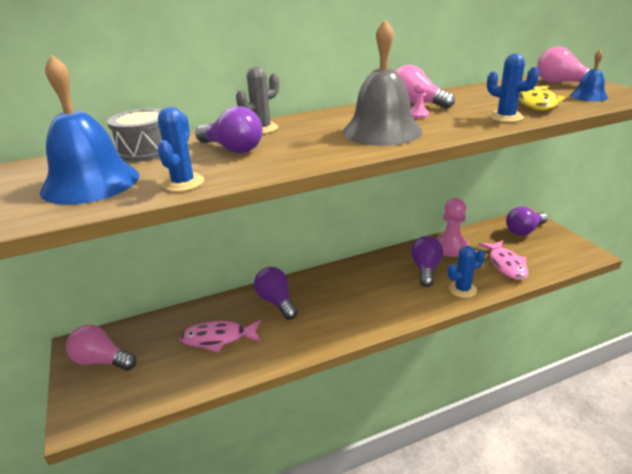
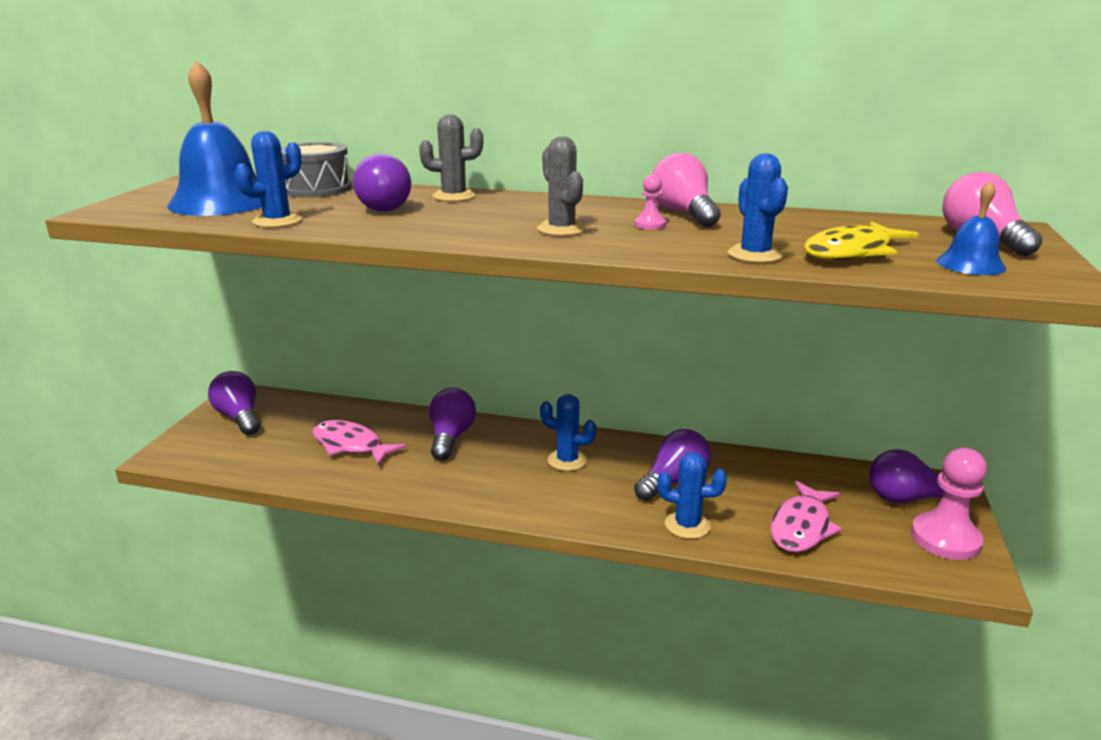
camera: 35 degrees right, 5 degrees down
(101, 361) = (239, 417): pink light bulb -> purple light bulb
(360, 284) = (567, 460): none -> blue cactus
(382, 131) = (561, 229): grey bell -> grey cactus
(450, 247) = (751, 471): pink pawn -> pink pawn (945, 539)

